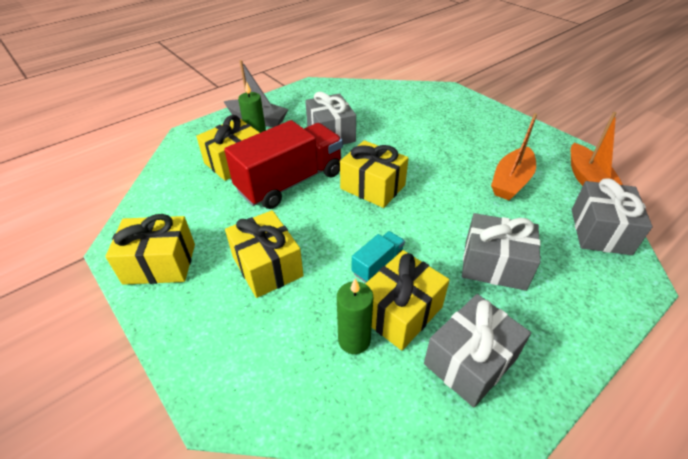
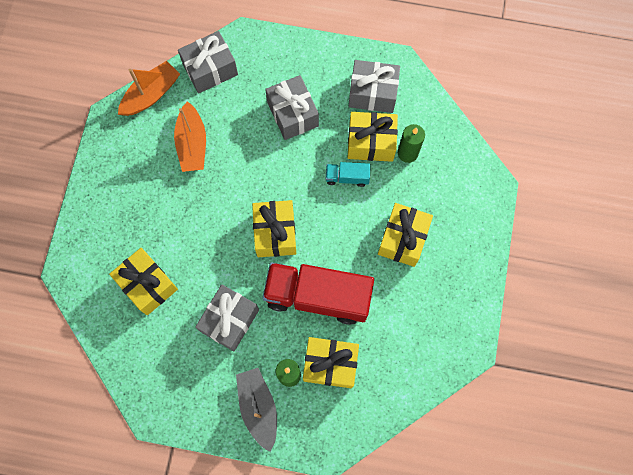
camera: 130 degrees left, 30 degrees up
(160, 263) = (457, 306): yellow gift -> yellow gift (147, 285)
(511, 181) = (192, 144): orange boat -> orange boat turned 90 degrees clockwise

